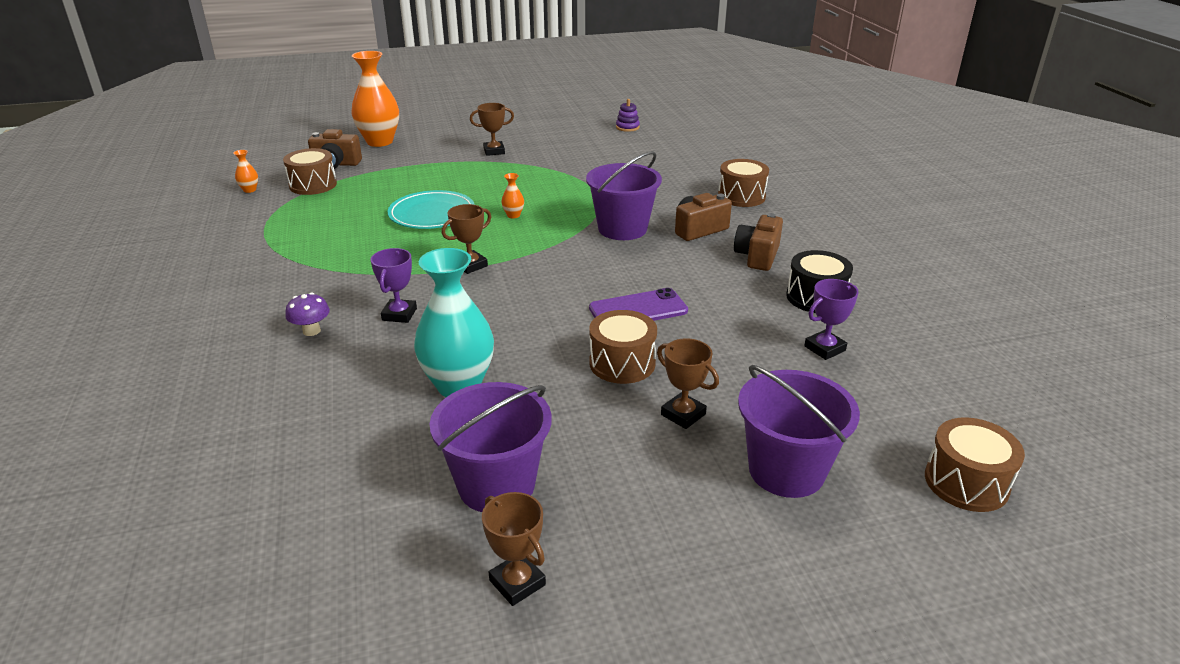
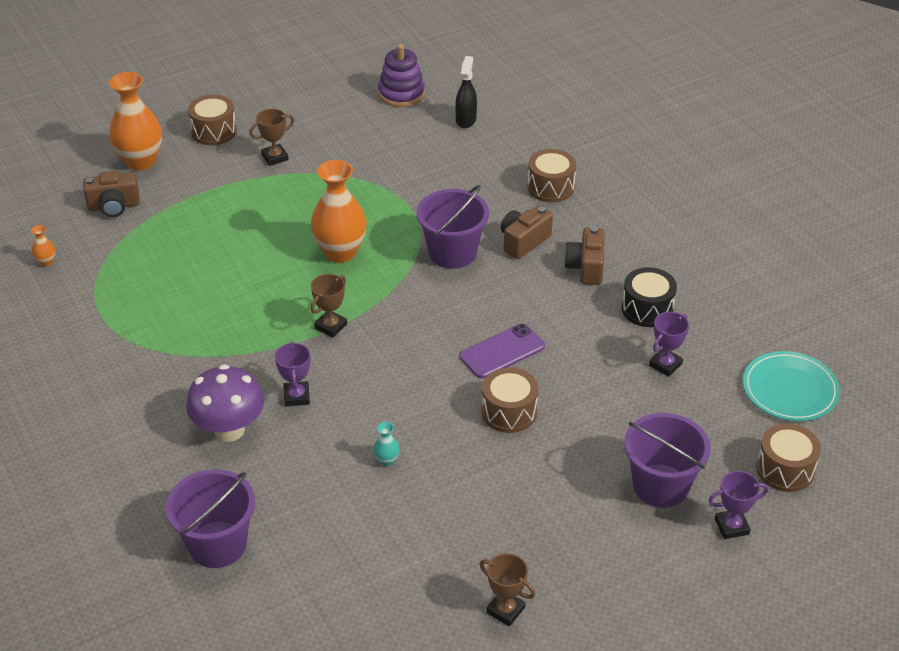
camera: 15 degrees left, 10 degrees up
(311, 331) = (229, 430): purple mushroom -> purple mushroom, size x2.02
(313, 185) = (109, 243): brown drum -> brown drum (214, 131)
(432, 214) = (258, 264): turquoise plate -> turquoise plate (790, 390)
(459, 386) = (387, 461): turquoise vase -> turquoise vase, size x0.41
(496, 485) = (458, 542): purple bucket -> purple bucket (217, 544)
(513, 215) = (340, 252): orange vase -> orange vase, size x2.42
(627, 127) = (401, 94): purple stacking toy -> purple stacking toy, size x1.78
(678, 147) = (466, 120): none -> black spray bottle
(683, 414) = (573, 452): brown trophy -> none
(877, 539) = (731, 526): none -> purple trophy

